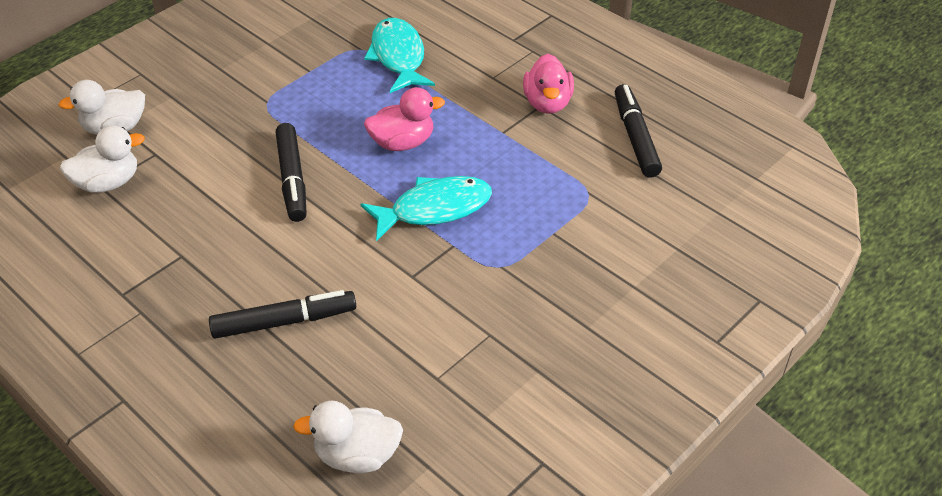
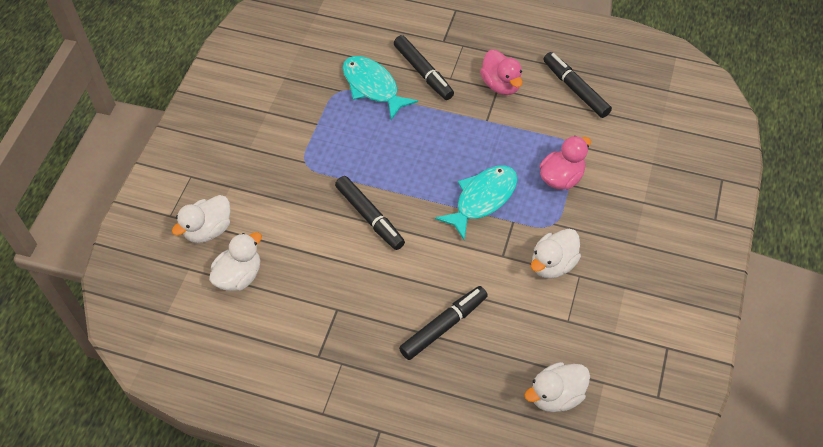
camera: 25 degrees left, 10 degrees up
(402, 143) = (425, 156): pink duck -> pink duck (561, 178)
(466, 62) = (423, 72): none -> black marker
(466, 309) = (553, 264): none -> white duck

